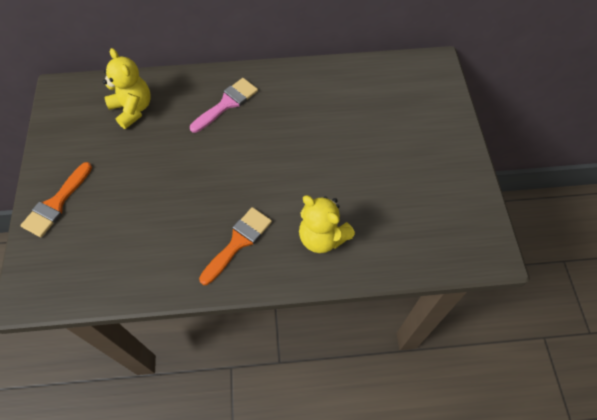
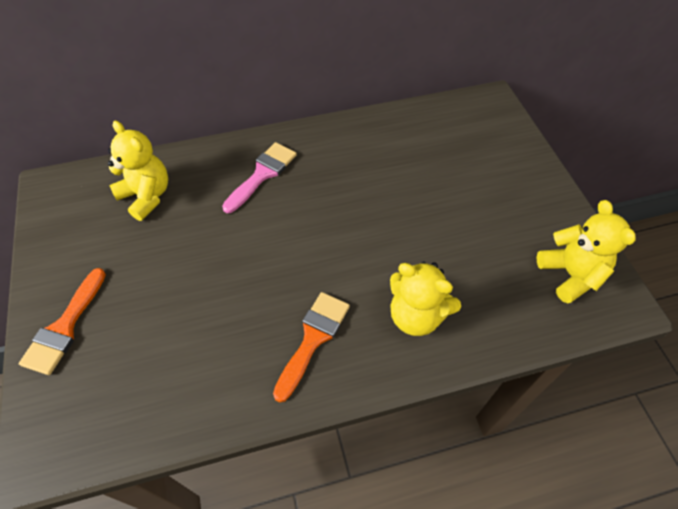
camera: 10 degrees left, 5 degrees down
(456, 224) = (570, 274): none -> yellow teddy bear

